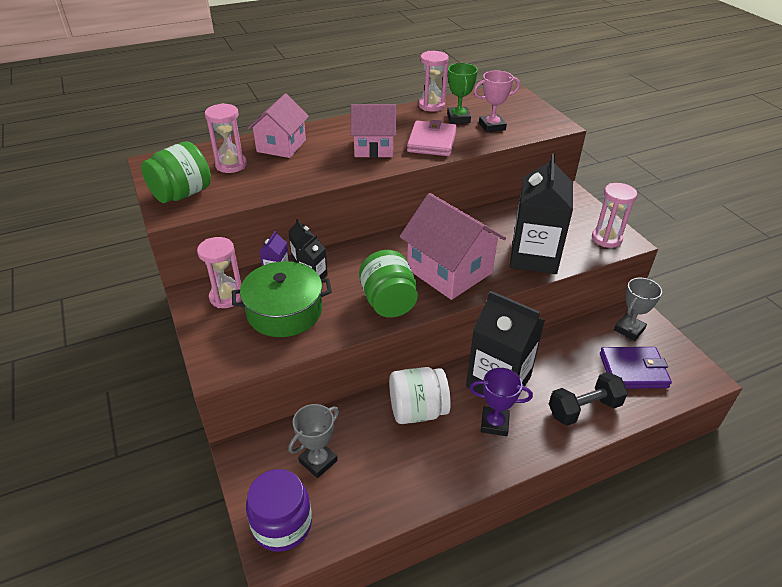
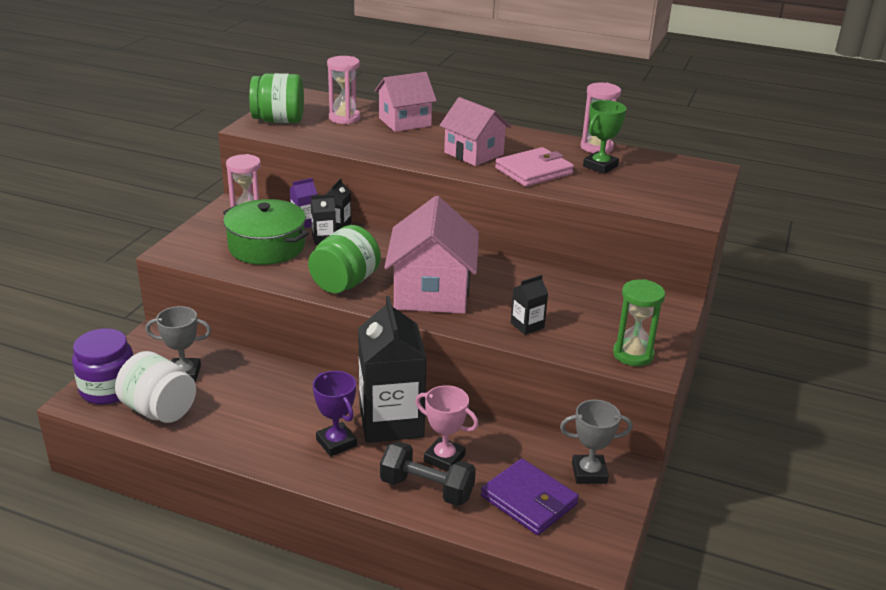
camera: 45 degrees right, 10 degrees down
(417, 410) = (297, 394): white jar -> white jar (159, 410)
(492, 126) = (619, 185): pink trophy -> pink trophy (444, 458)
(534, 257) = (527, 325): black carton -> black carton, size x0.43
(606, 238) = (633, 354): pink hourglass -> green hourglass

